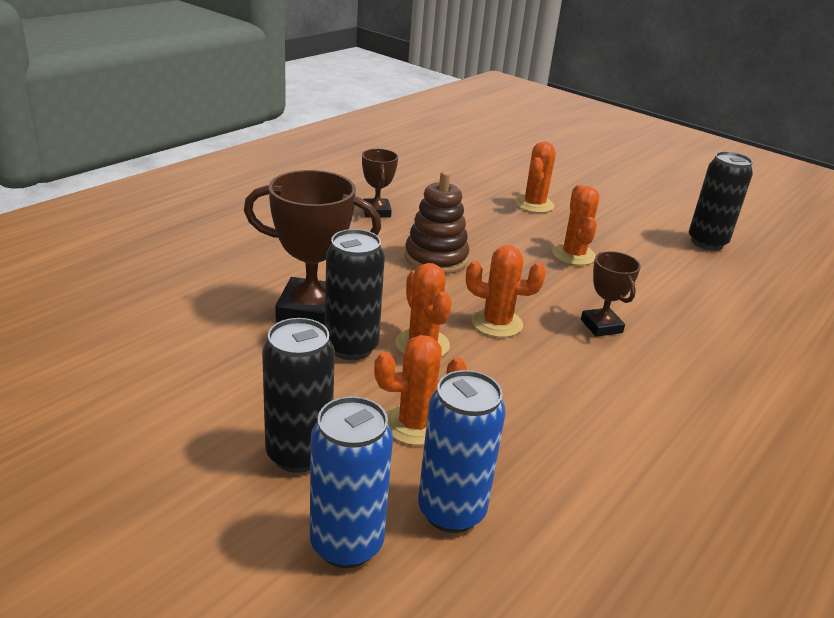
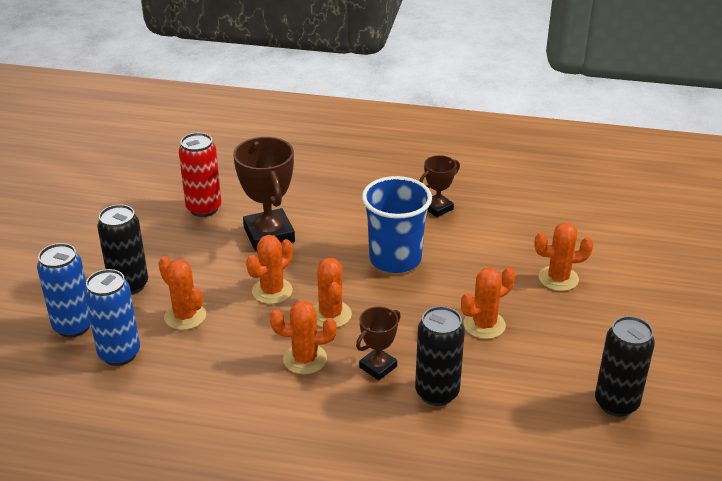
camera: 65 degrees right, 5 degrees up
(196, 337) = (204, 208): none -> red can
(351, 347) = (243, 265): black can -> black can (437, 393)
(436, 258) = (395, 259): brown stacking toy -> blue cup
(562, 364) = (305, 359): none -> orange cactus

